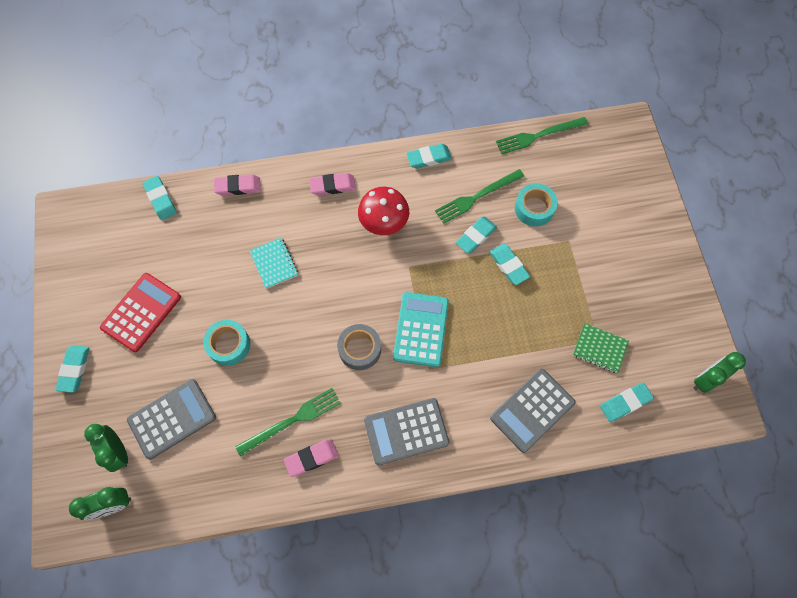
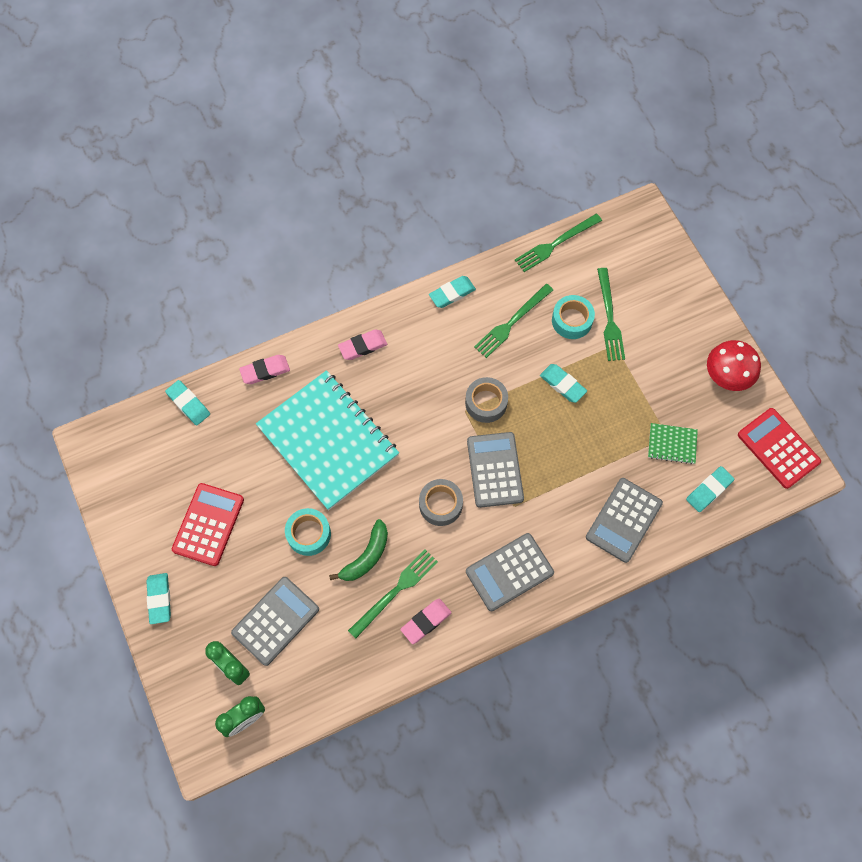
camera: 15 degrees left, 0 degrees up
(274, 263) = (328, 441): turquoise notebook -> turquoise notebook, size x2.49
(275, 380) = (366, 556): none -> green banana
(384, 222) = (426, 371): red mushroom -> red mushroom (727, 375)
(421, 329) = (495, 470): turquoise calculator -> grey calculator
(431, 265) = (486, 403): none -> grey tape
(476, 236) = (522, 363): turquoise eraser -> none
(571, 214) = (609, 318): none -> green fork
(706, 379) = (778, 448): green clock -> red calculator

